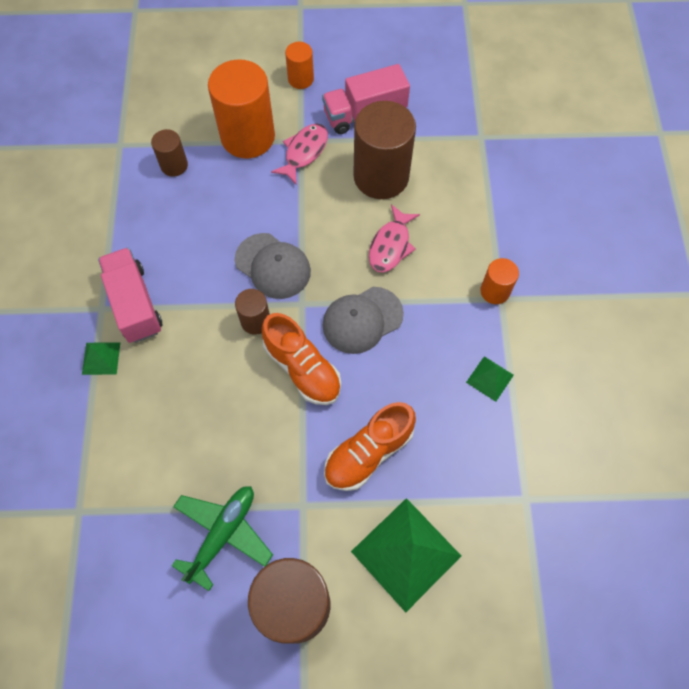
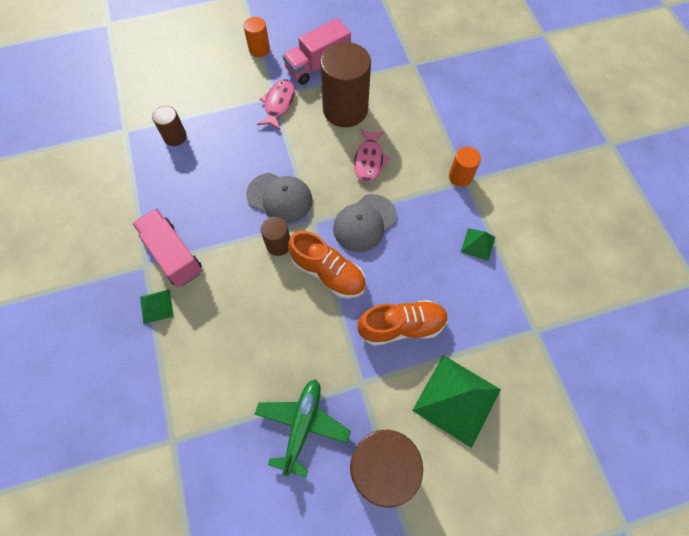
camera: 15 degrees left, 0 degrees up
(248, 137) = (229, 102): orange cylinder -> none
(368, 452) = (401, 326): orange shoe -> orange shoe turned 135 degrees counterclockwise

